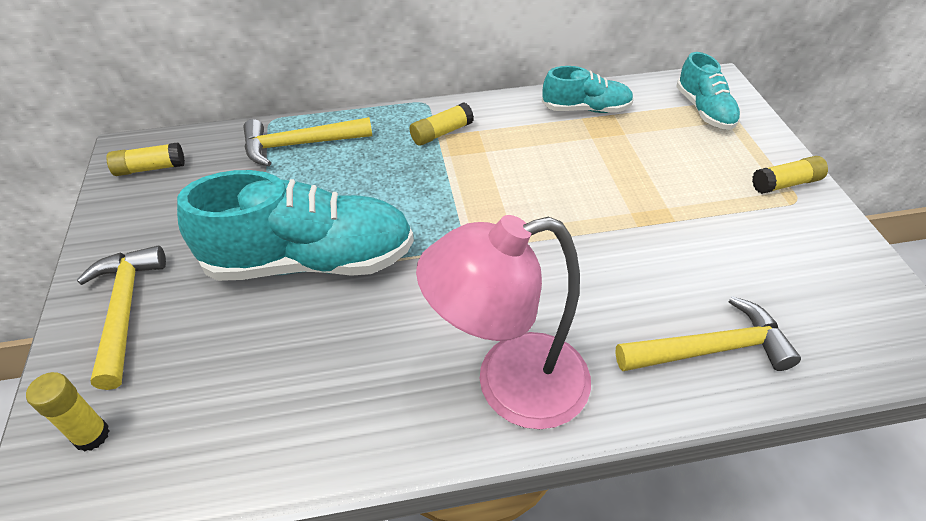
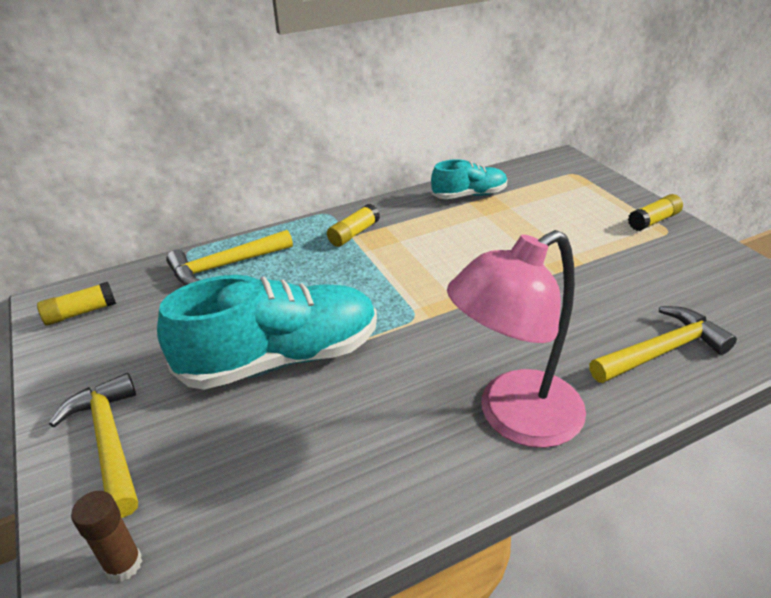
camera: 15 degrees left, 10 degrees down
(91, 435) = (123, 564): yellow glue stick -> brown glue stick
(704, 110) = (564, 180): turquoise shoe -> none

